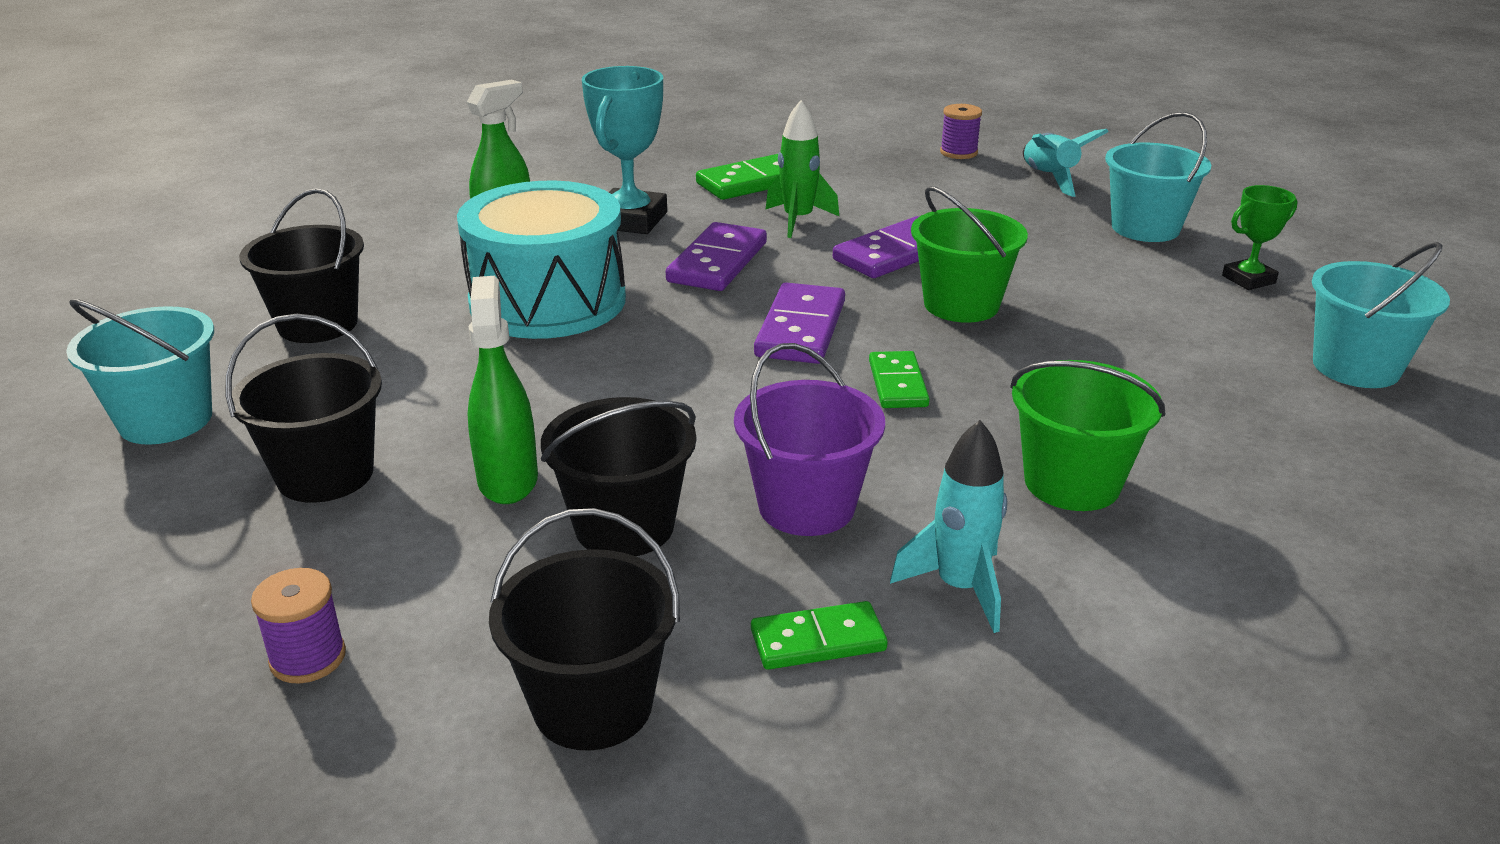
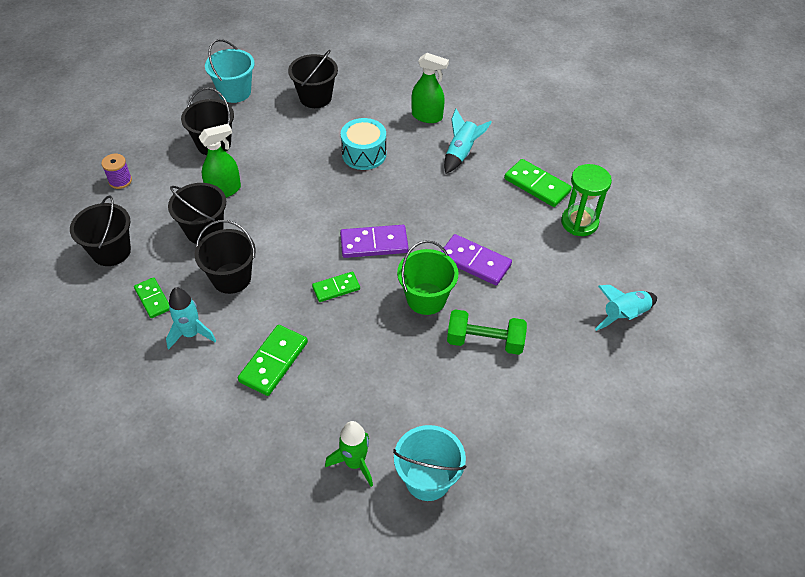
camera: 70 degrees right, 20 degrees up
(548, 301) = (364, 154): turquoise drum -> turquoise drum, size x0.62
(630, 220) = (461, 153): turquoise trophy -> turquoise rocket
(717, 262) = (429, 197): purple domino -> none
(798, 220) = (495, 214): green rocket -> green rocket (355, 463)
(806, 506) = (231, 278): purple bucket -> black bucket
(854, 171) = (579, 222): none -> green hourglass
(958, 152) = (640, 264): purple spool -> none
(1072, 275) = (485, 341): none -> green dumbbell
(1072, 483) = (273, 361): green bucket -> green domino
(1145, 228) = (571, 371): turquoise bucket -> none
(1248, 279) = (520, 427): green trophy -> none

